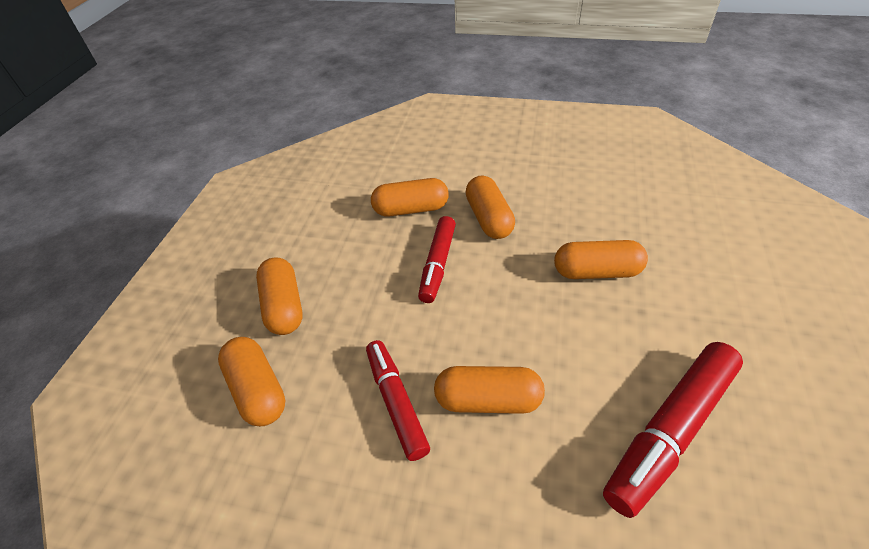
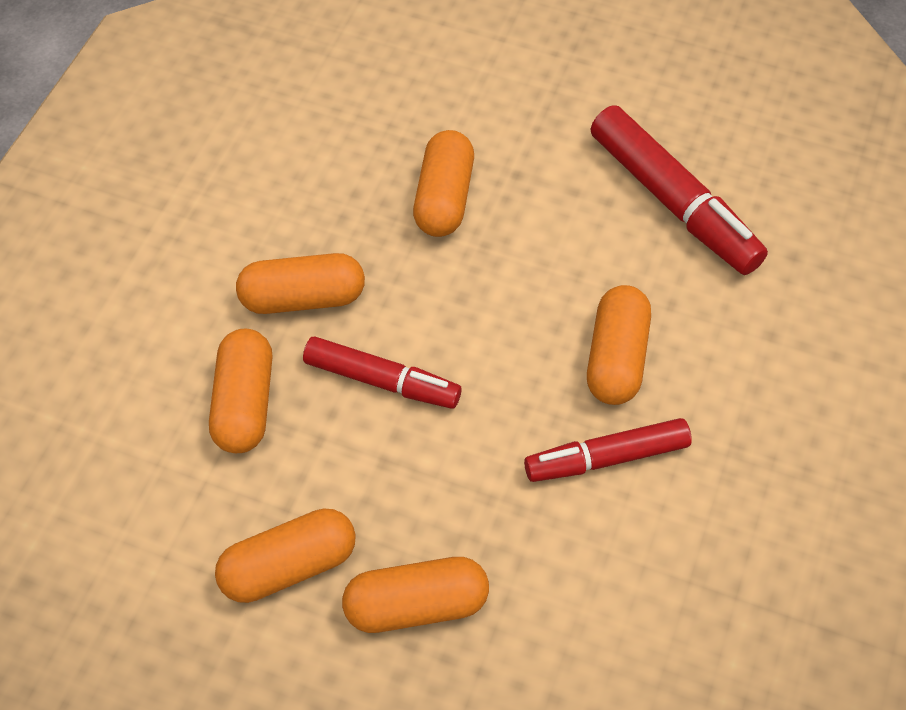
camera: 85 degrees left, 10 degrees up
(257, 390) = (564, 634): orange capsule -> orange capsule (289, 566)

